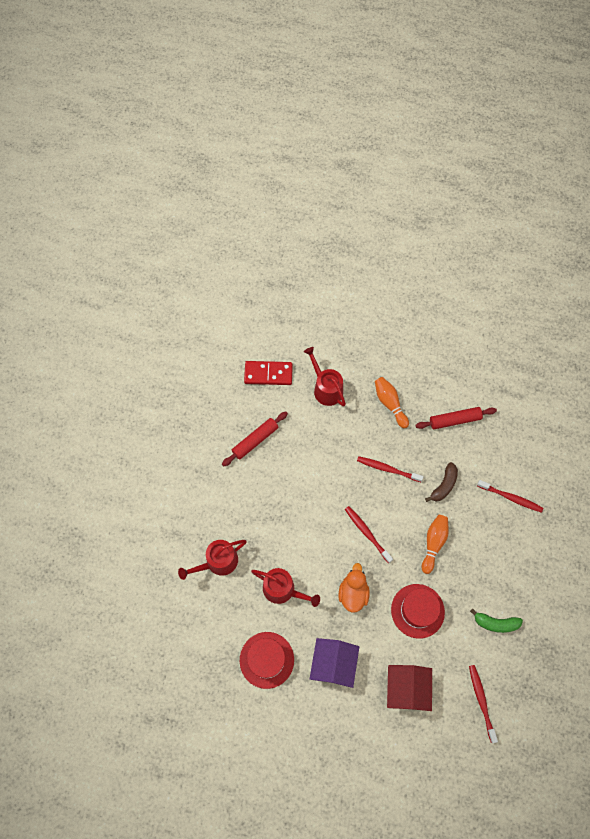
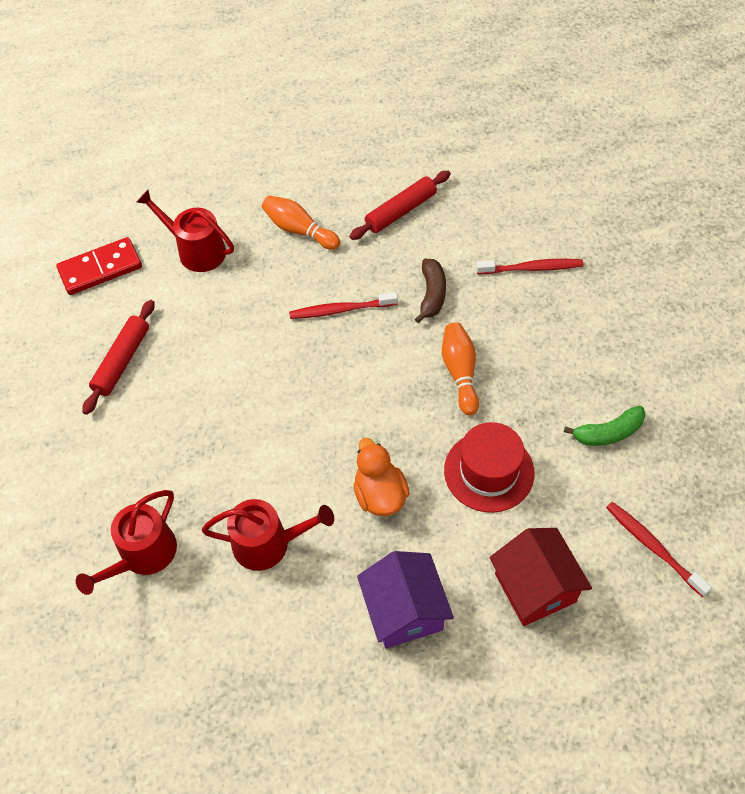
camera: 25 degrees left, 10 degrees down
(266, 660) = (295, 660): red hat -> none
(367, 533) = (356, 405): red toothbrush -> none

